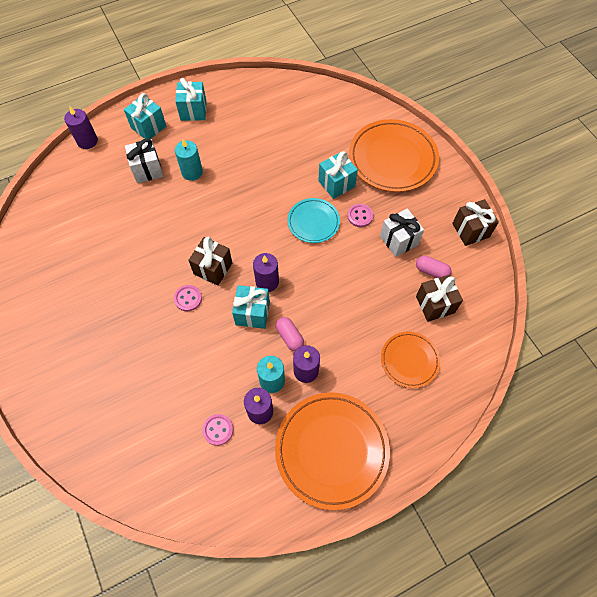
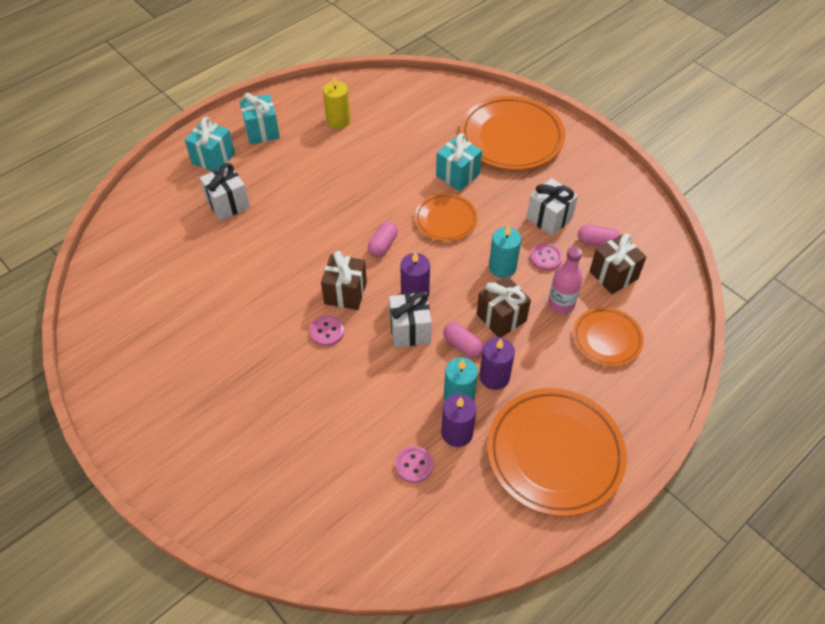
camera: 15 degrees left, 10 degrees down
(87, 141) = (142, 188): purple candle -> none
(192, 172) = (283, 196): turquoise candle -> turquoise candle (502, 267)
(252, 313) = (410, 330): turquoise gift -> white gift
(255, 233) = (383, 245): none -> pink capsule
(256, 114) = (338, 121): none -> yellow candle
(313, 222) = (446, 219): turquoise plate -> orange plate
(360, 216) = (496, 202): pink button -> pink button (545, 258)
(382, 320) = (561, 304): none -> pink bottle
(470, 230) = (623, 192): brown gift -> brown gift (501, 317)

